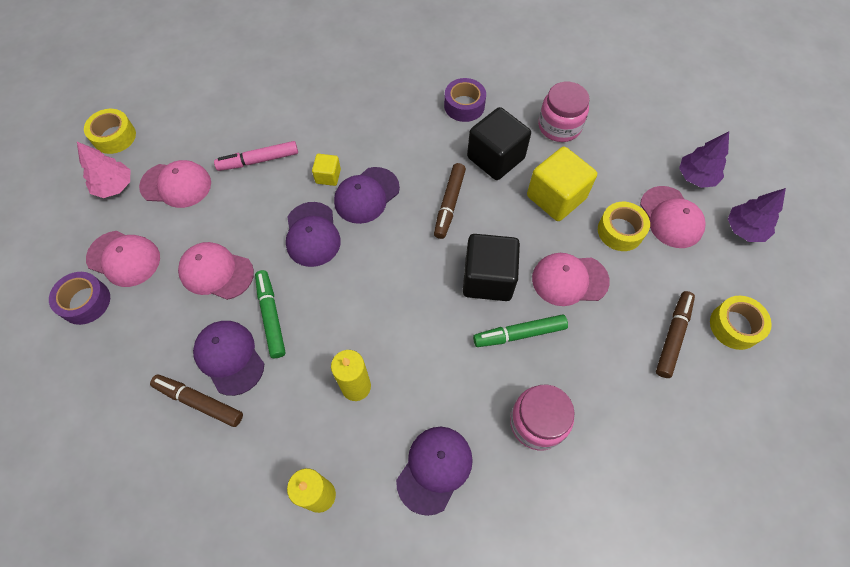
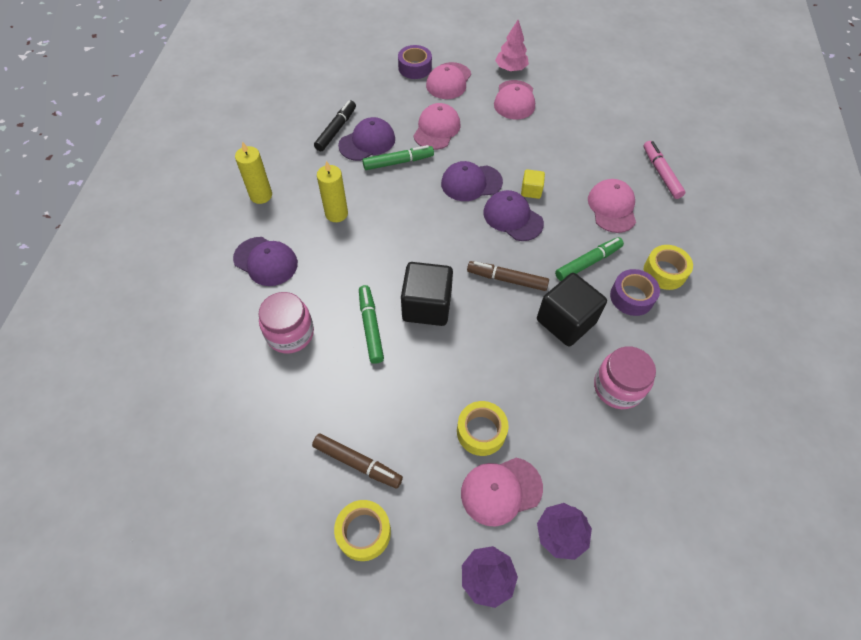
camera: 90 degrees right, 5 degrees down
(114, 137) = (557, 62): yellow tape -> yellow tape (664, 272)
(199, 402) = (336, 130): brown marker -> black marker
(258, 160) = (543, 145): pink marker -> pink marker (661, 173)
(425, 134) = (588, 262): none -> green marker
(556, 197) = (520, 373): yellow cube -> none
(569, 280) = (424, 374): pink cap -> pink cap (612, 207)

